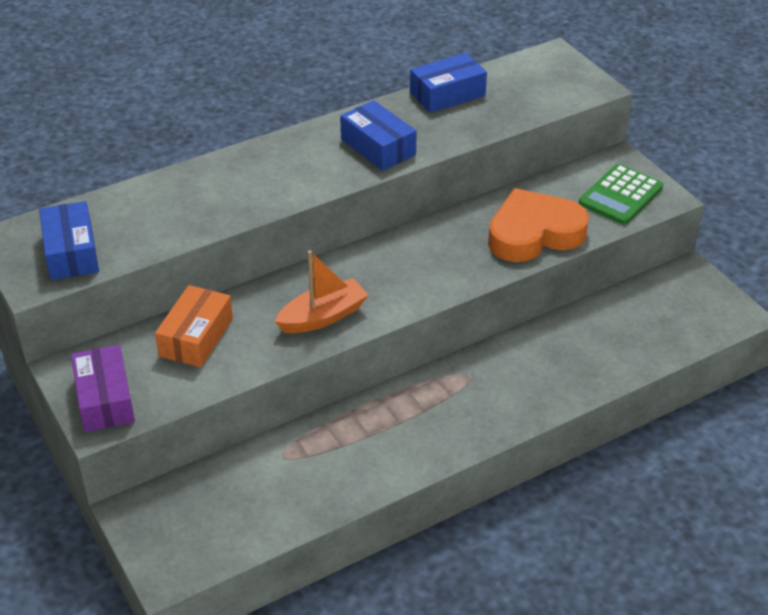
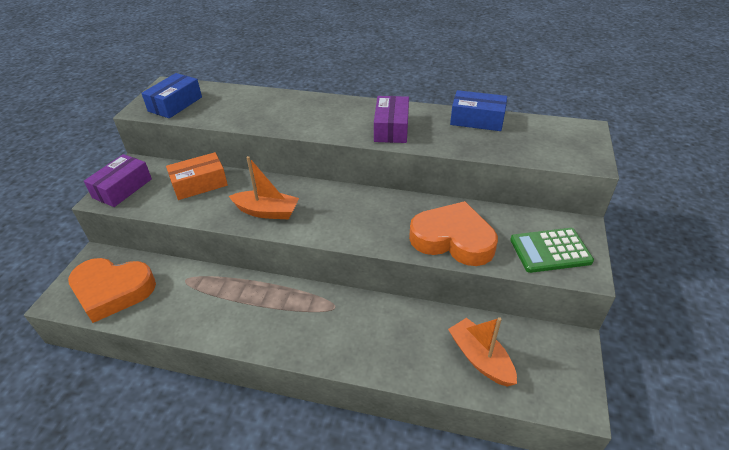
camera: 45 degrees right, 0 degrees up
(217, 522) = (112, 291): none -> orange heart
(378, 147) = (391, 128): blue box -> purple box
(638, 331) = (480, 358): none -> orange boat

